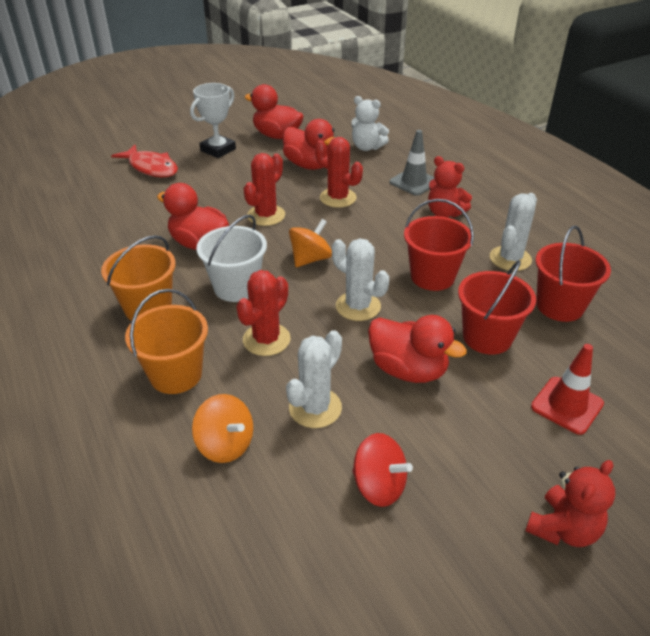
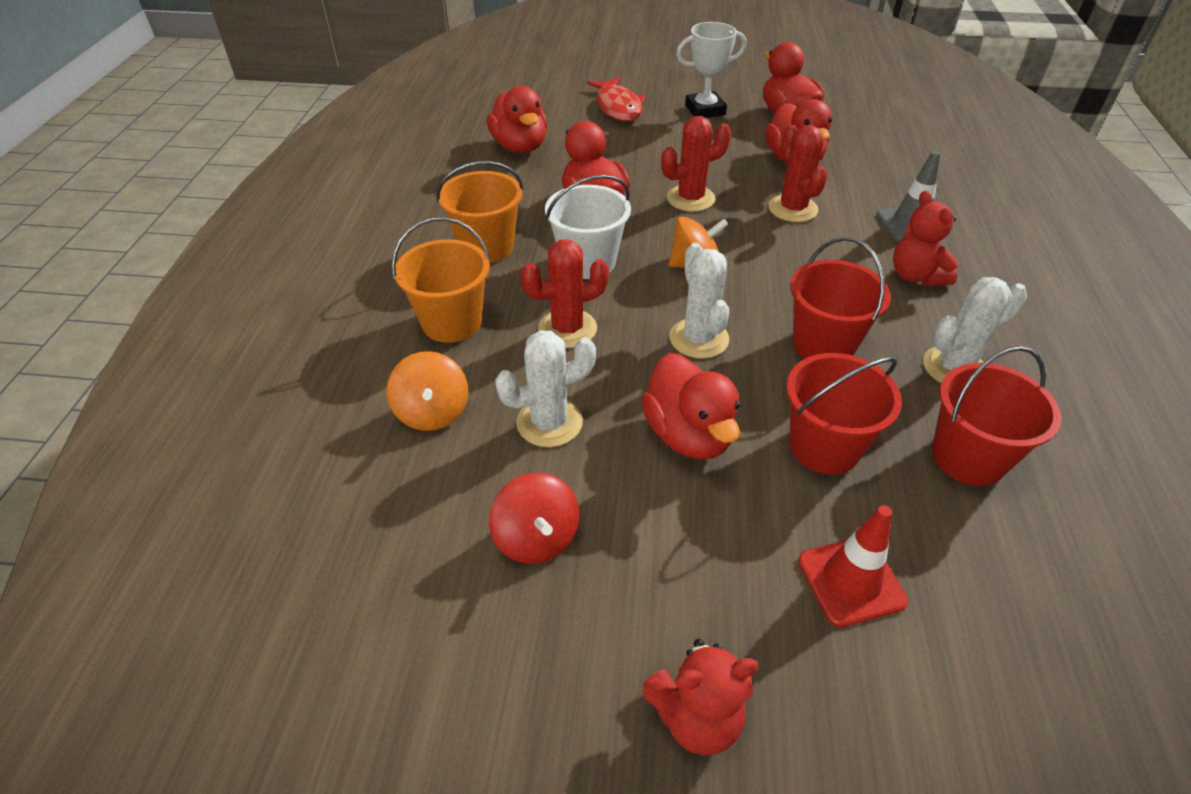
camera: 35 degrees right, 5 degrees up
(100, 223) = (520, 147): none -> red duck
(367, 147) = (887, 162): white teddy bear -> none

